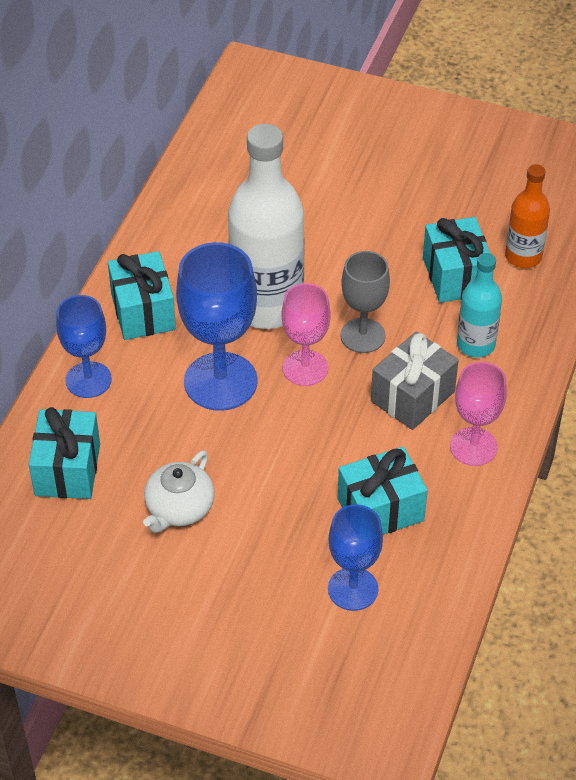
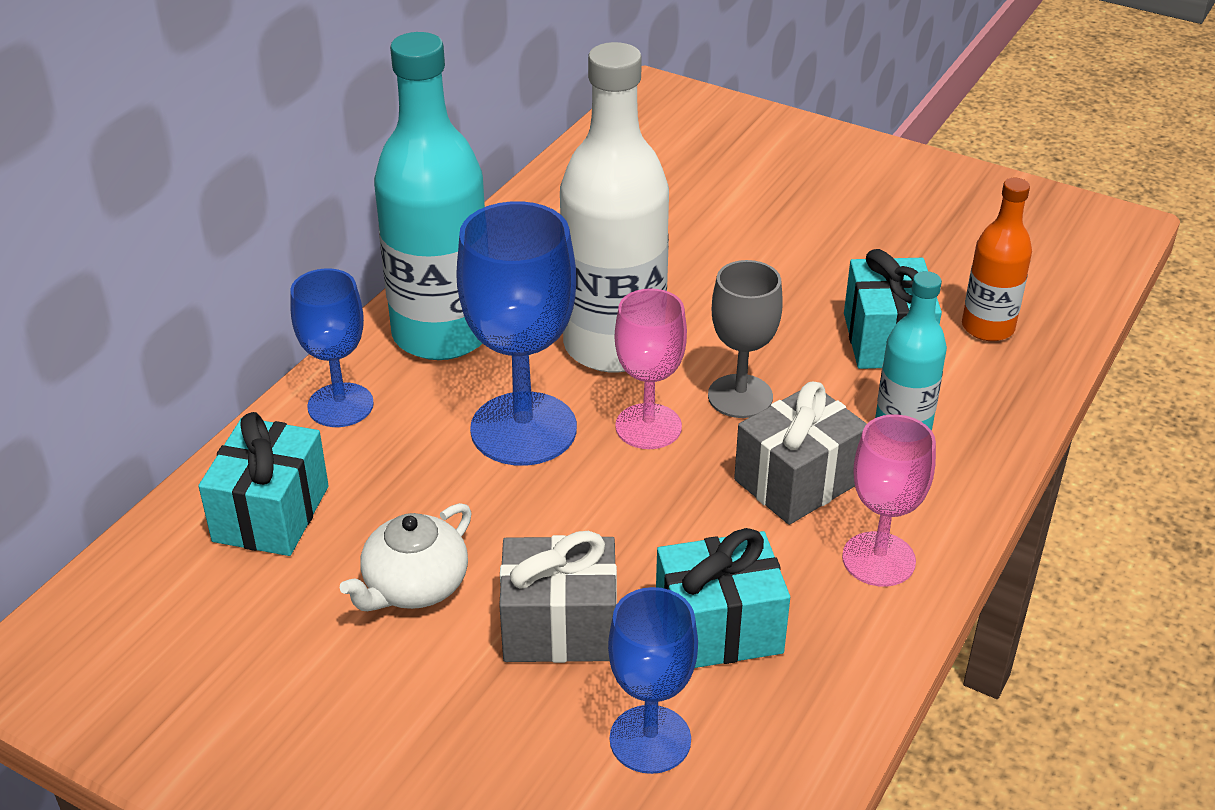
camera: 10 degrees right, 10 degrees down
(143, 312) = (442, 334): turquoise gift -> turquoise bottle
(280, 523) = (560, 627): none -> grey gift

